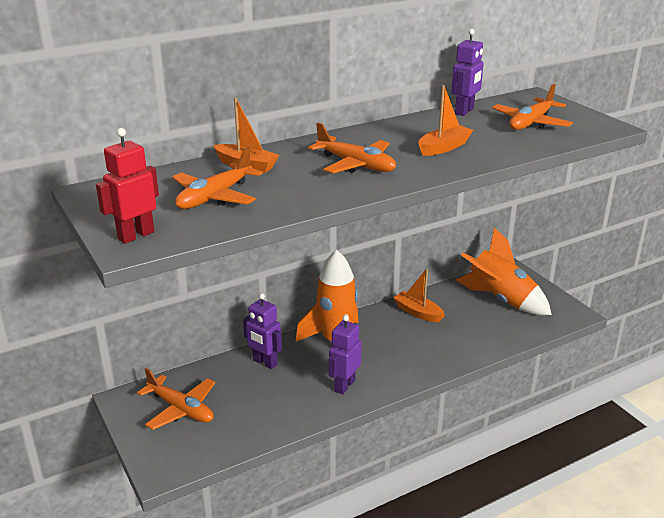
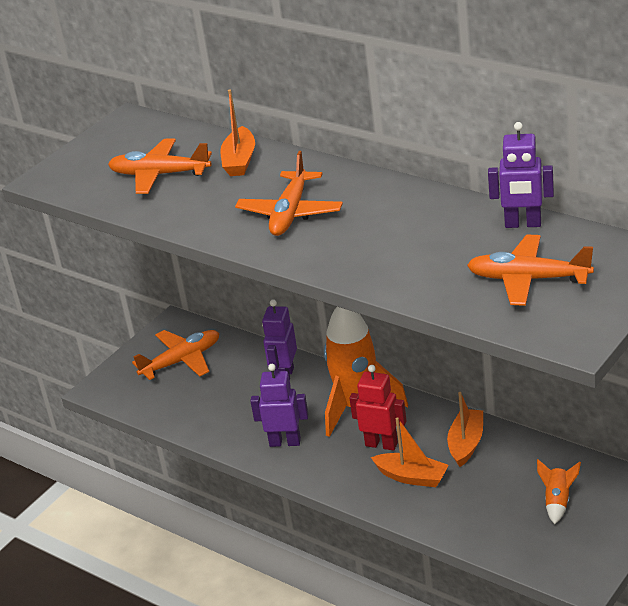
camera: 70 degrees right, 5 degrees up
(135, 235) = (65, 173): red robot -> red robot (381, 444)
(181, 409) = (182, 361): orange plane -> orange plane turned 135 degrees counterclockwise
(444, 147) = (385, 246): orange boat -> orange boat (412, 477)
(500, 300) = (557, 501): orange rocket -> orange rocket, size x0.44

